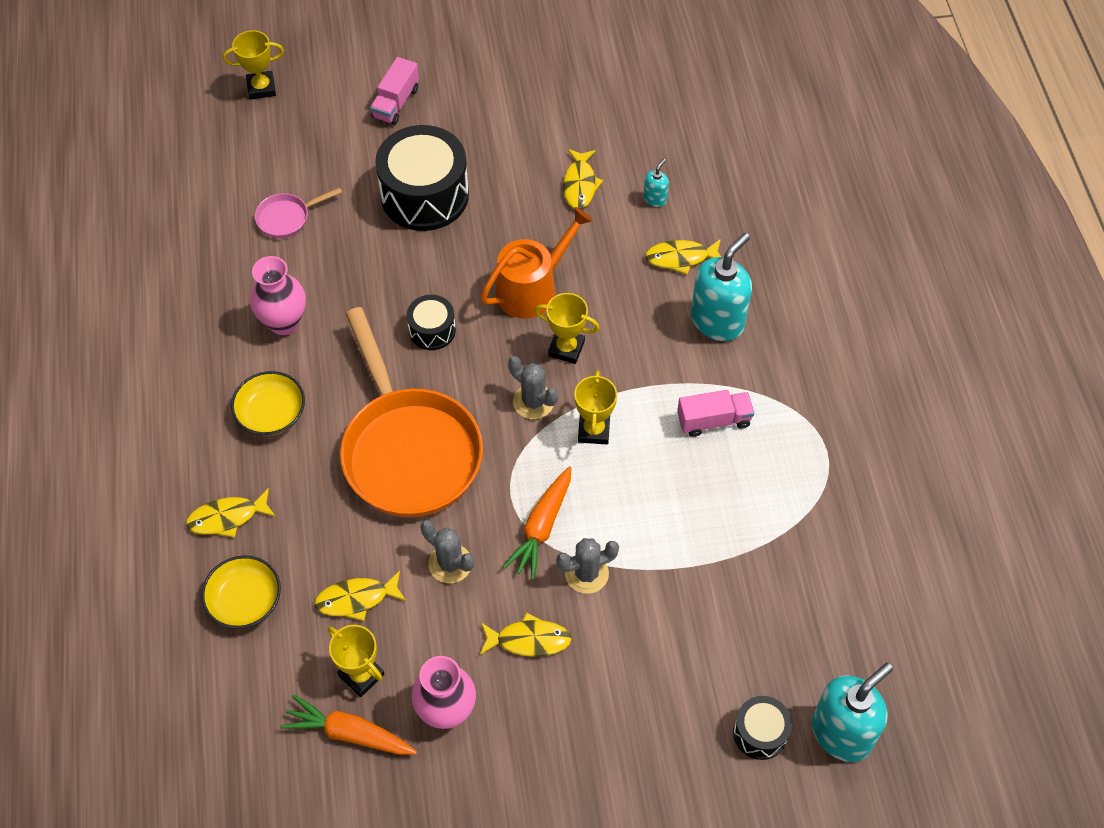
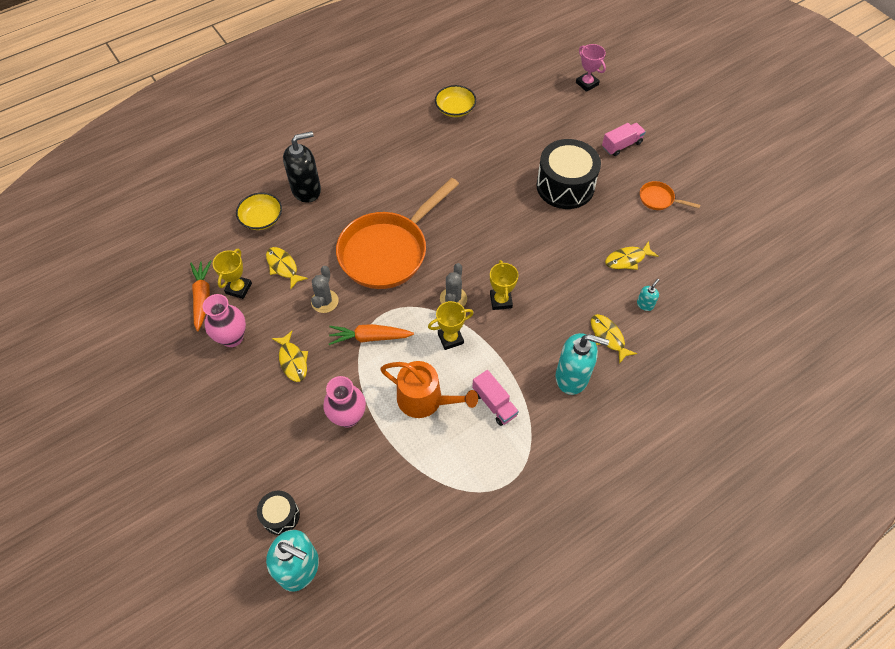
camera: 65 degrees right, 0 degrees up
(227, 517) = (306, 190): yellow fish -> black soap dispenser
(261, 88) = (587, 84): yellow trophy -> pink trophy
(271, 413) = (379, 180): yellow bowl -> yellow bowl (455, 109)
(284, 322) = (439, 160): pink vase -> pink vase (348, 417)
(287, 218) = (508, 132): pink pan -> none
(396, 103) = (621, 145): pink truck -> pink truck turned 150 degrees clockwise
(432, 330) = (474, 229): black drum -> none
(508, 108) = (659, 199): none -> orange pan
(532, 288) = (533, 265): orange watering can -> orange watering can (425, 400)
(586, 573) = (349, 374): grey cactus -> none
(655, 199) = (645, 304): turquoise soap dispenser -> turquoise soap dispenser turned 60 degrees counterclockwise

